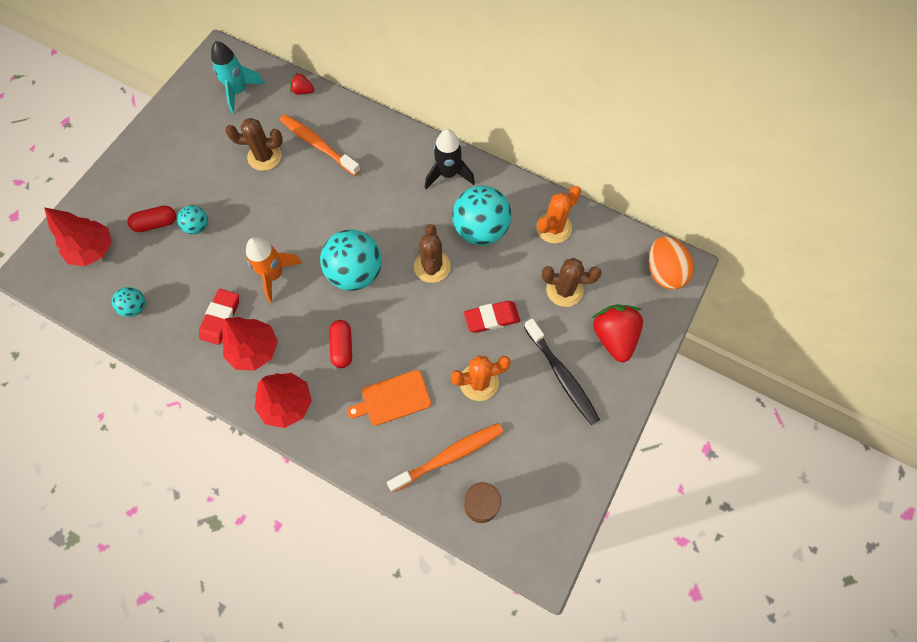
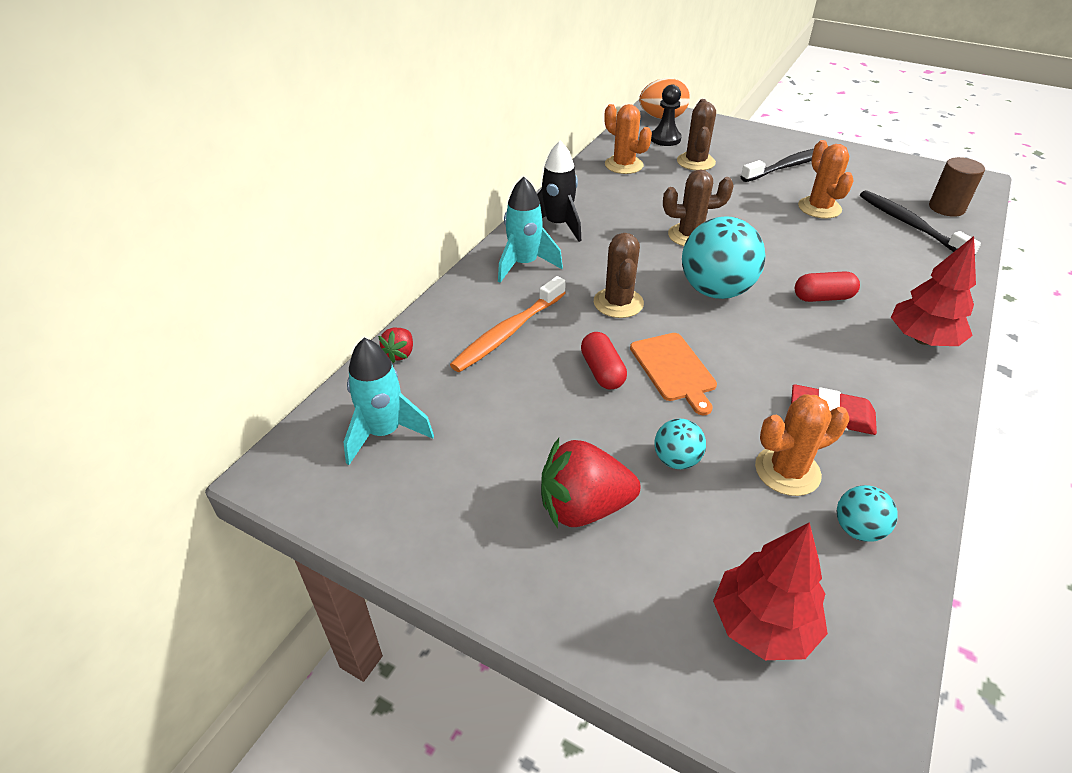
camera: 90 degrees left, 25 degrees down
(156, 224) = (681, 522): red capsule -> red capsule (602, 371)
(180, 282) = (787, 471): none -> orange cactus
(254, 349) = (864, 374): red tree -> none
(264, 156) = (529, 388): brown cactus -> brown cactus (618, 303)
(274, 275) = (740, 363): orange rocket -> none
(393, 398) = (868, 259): orange cutting board -> orange cutting board (674, 369)
(394, 152) = (524, 264): none -> turquoise rocket
(449, 456) = (910, 225): orange toothbrush -> black toothbrush
(480, 230) = (634, 205): turquoise ball -> none
(491, 318) = (743, 200): red eraser -> none
(613, 269) = (665, 139): none -> black pawn
(613, 337) = (738, 141): red strawberry -> red strawberry (583, 507)

